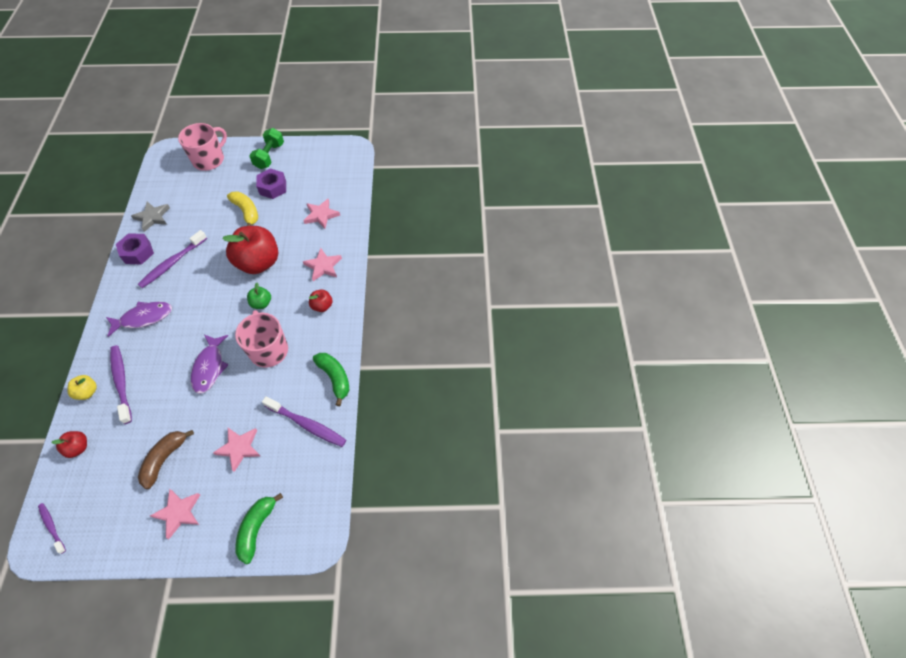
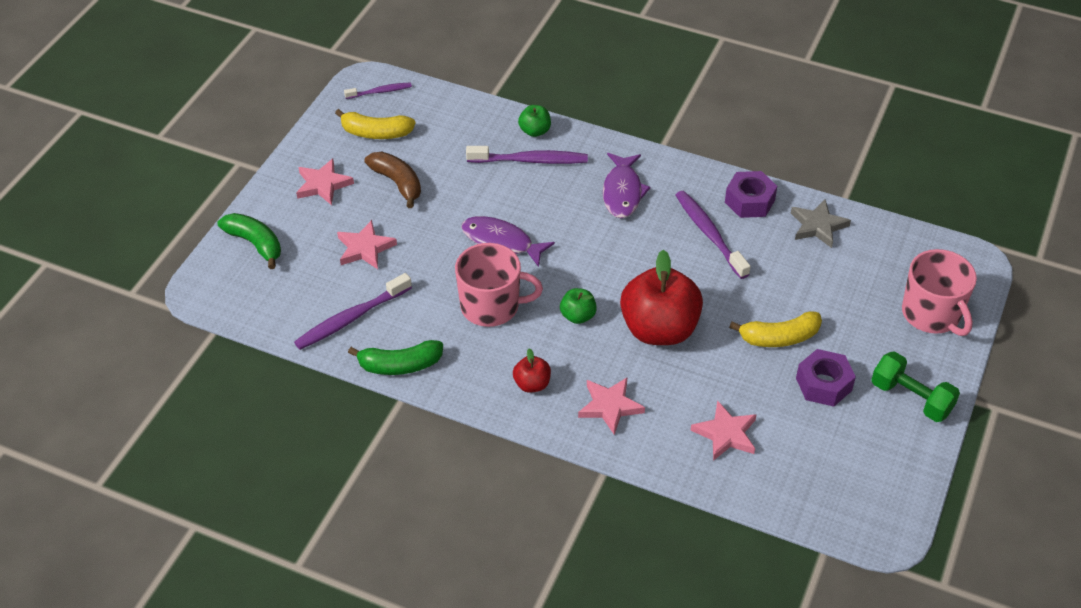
camera: 115 degrees right, 10 degrees down
(78, 448) = (462, 117): red apple -> none
(87, 392) = (535, 131): yellow apple -> green apple
(108, 503) = (376, 133): none -> yellow banana

